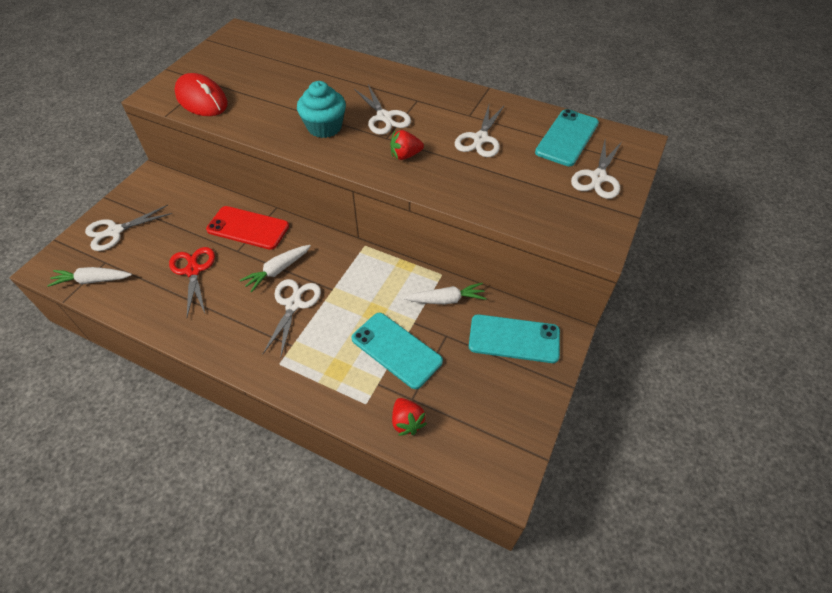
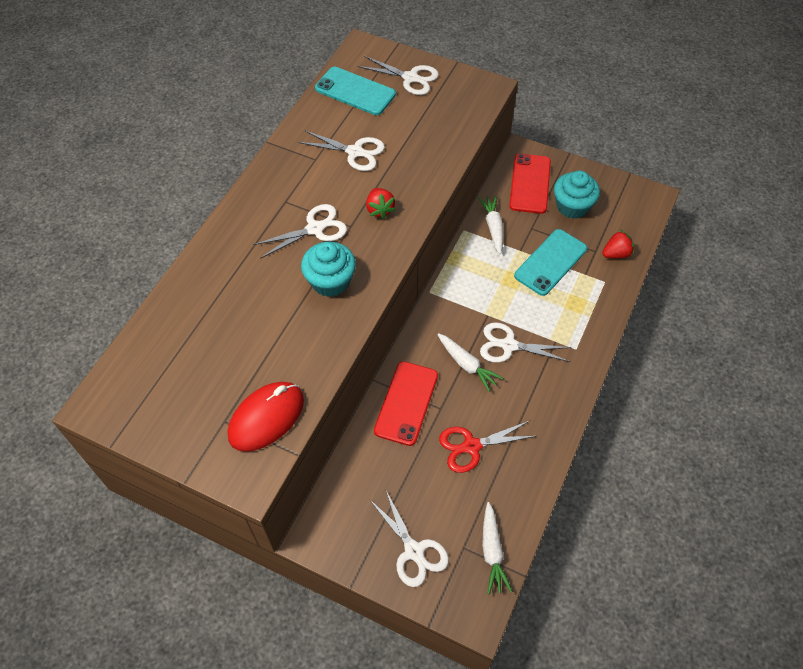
camera: 90 degrees left, 5 degrees up
(481, 381) = (572, 206): none -> turquoise cupcake
(514, 339) = (530, 183): turquoise phone -> red phone

